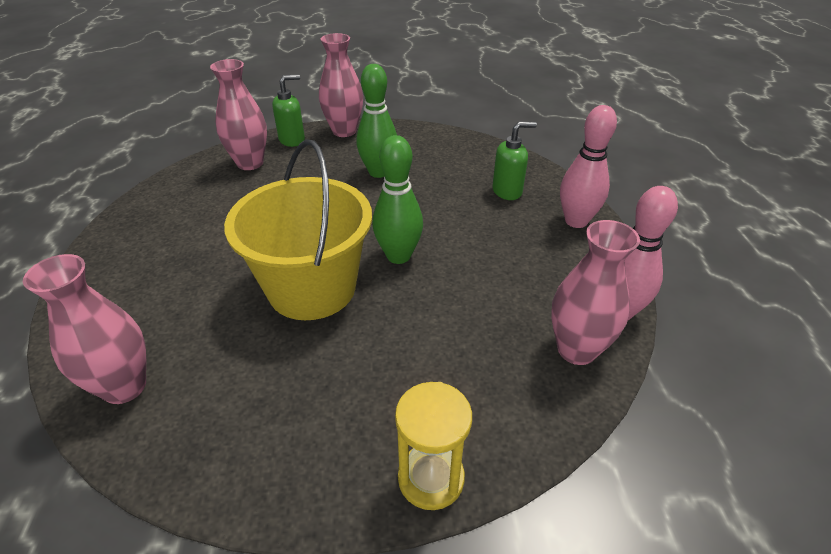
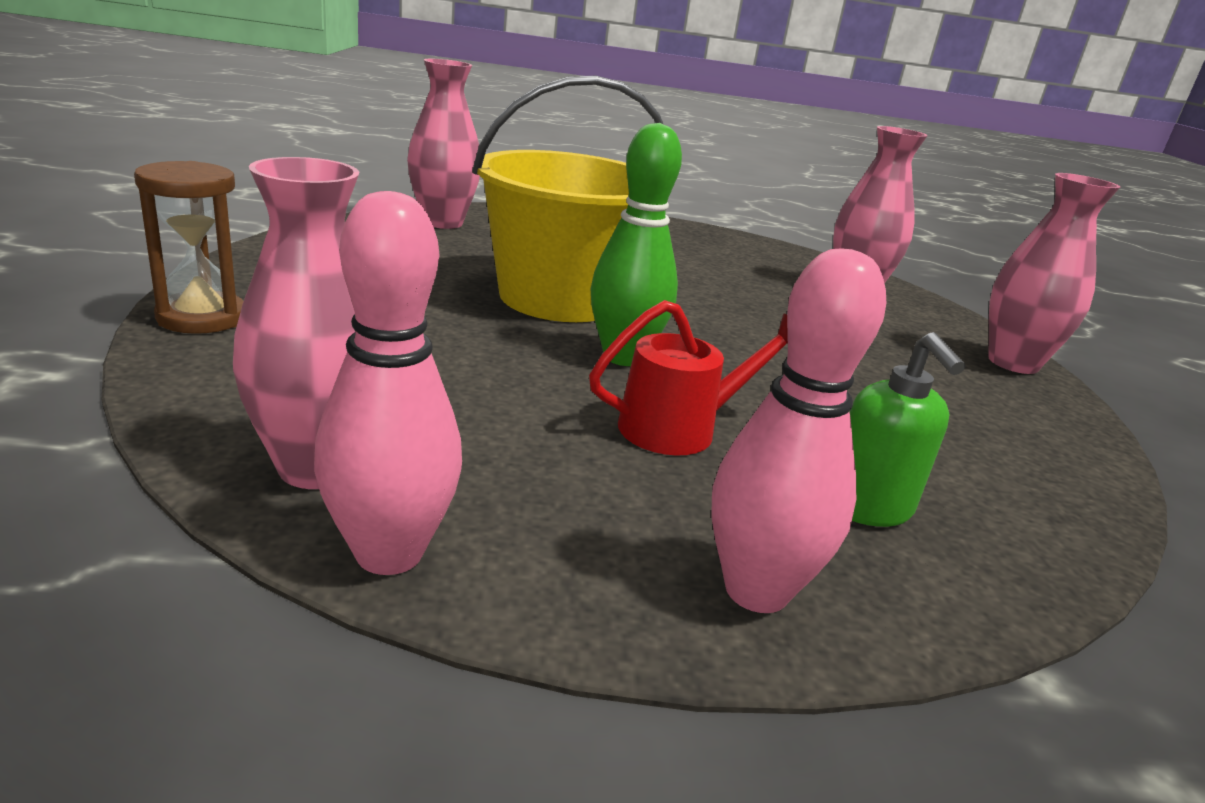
camera: 90 degrees right, 15 degrees down
(292, 140) = (946, 321): green soap dispenser -> none
(378, 172) = (878, 374): green bowling pin -> none
(431, 478) = (202, 317): yellow hourglass -> brown hourglass
(470, 236) = (681, 428): none -> red watering can

